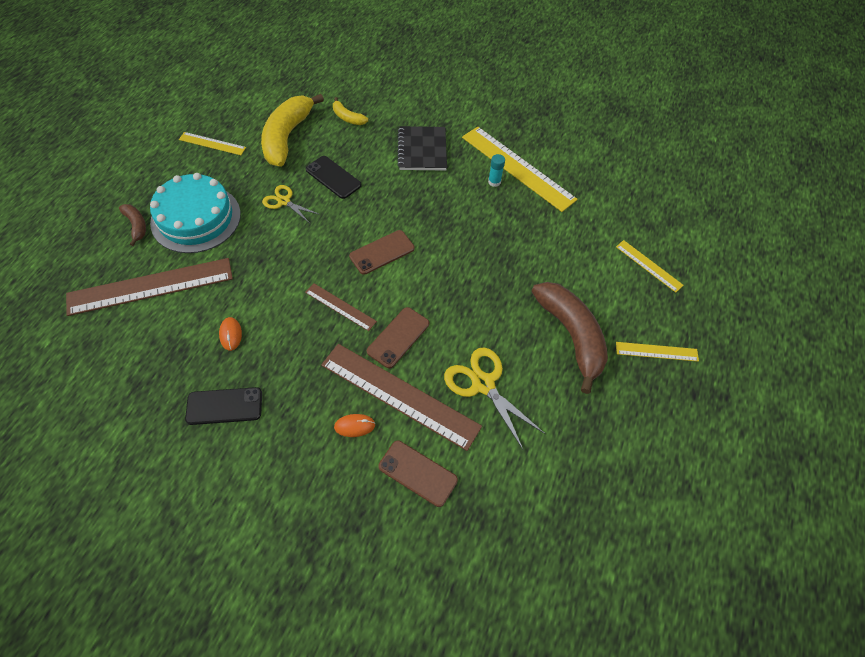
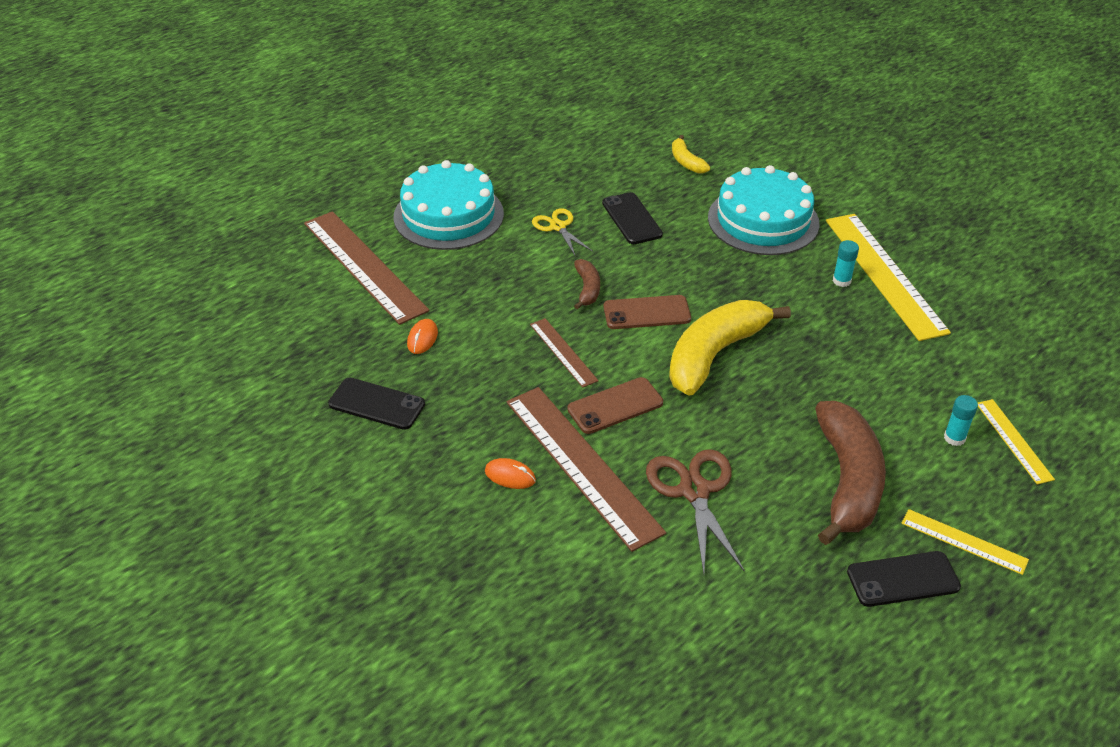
camera: 30 degrees right, 15 degrees down
(136, 226) = (381, 204): brown banana -> brown banana (587, 289)
(151, 287) = (363, 266): brown ruler -> brown ruler turned 45 degrees clockwise
(212, 143) = (508, 147): yellow ruler -> none
(287, 137) = (599, 163): yellow banana -> yellow banana (714, 355)
(417, 473) = (557, 551): brown phone -> none
(422, 150) = (763, 220): black notebook -> turquoise cake
(483, 384) = (694, 491): yellow scissors -> brown scissors
(616, 277) = (954, 438): none -> turquoise glue stick
(637, 395) = (903, 579): none -> black phone

